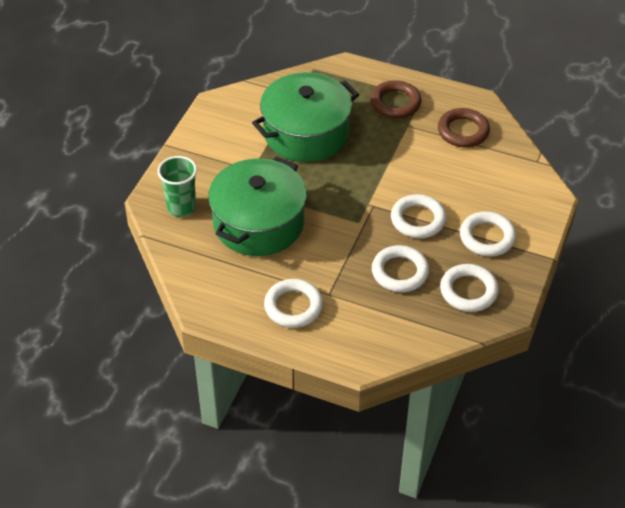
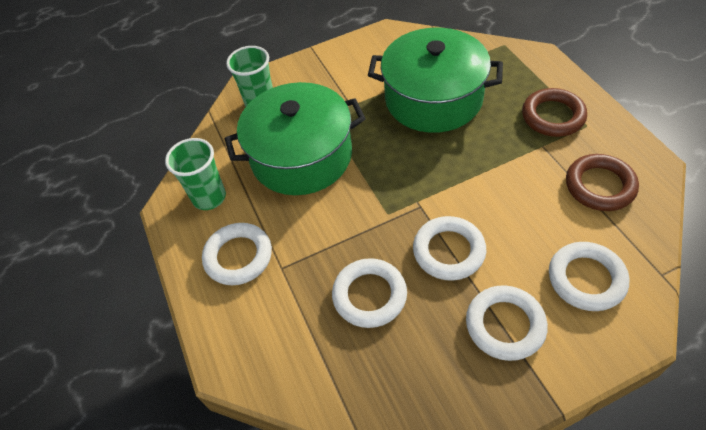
camera: 50 degrees right, 5 degrees up
(225, 288) = (209, 197): none -> green cup
(468, 291) = (417, 374): white ring -> white ring (586, 279)

